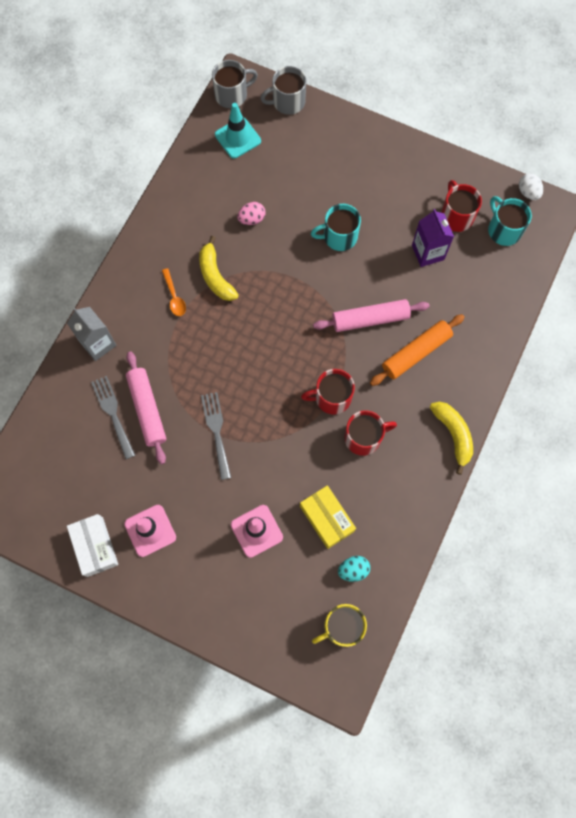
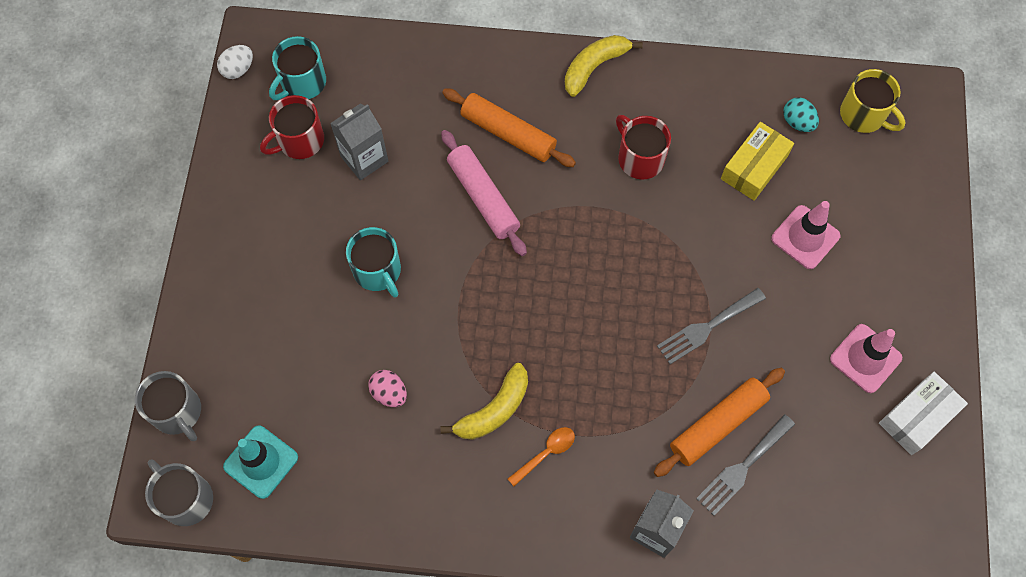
camera: 110 degrees left, 5 degrees down
(147, 409) = (717, 424): pink rolling pin -> orange rolling pin
(332, 397) = (605, 208): red mug -> none
(428, 252) = (364, 159): purple carton -> grey carton

